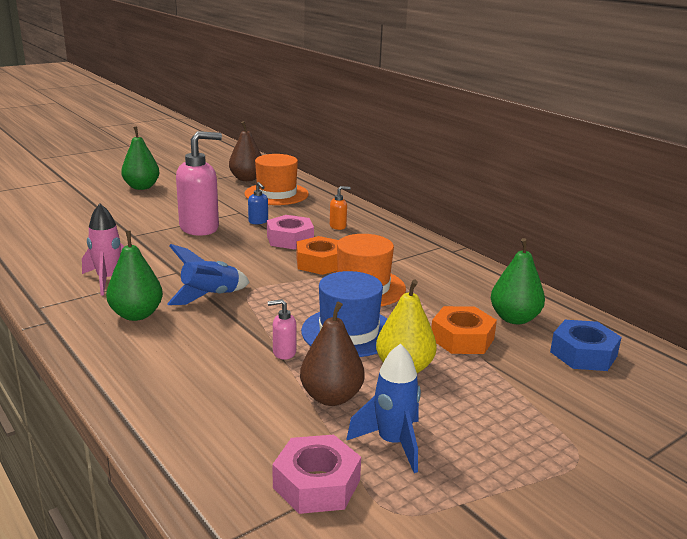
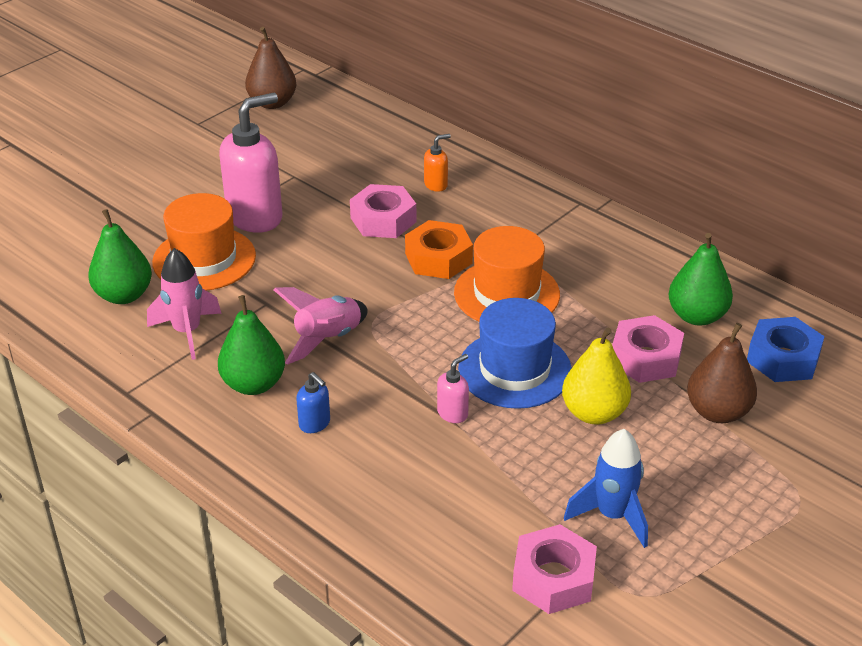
camera: 10 degrees left, 15 degrees up
(141, 187) = (132, 143): green pear -> green pear (124, 295)
(210, 296) = (327, 339): blue rocket -> pink rocket
(258, 222) = (327, 192): blue soap dispenser -> blue soap dispenser (315, 424)
(276, 194) = (328, 130): orange hat -> orange hat (204, 259)
(284, 353) = (453, 413): pink soap dispenser -> pink soap dispenser turned 150 degrees clockwise
(331, 397) = (529, 467): brown pear -> brown pear (717, 412)
(462, 339) = (645, 358): orange nut -> pink nut

